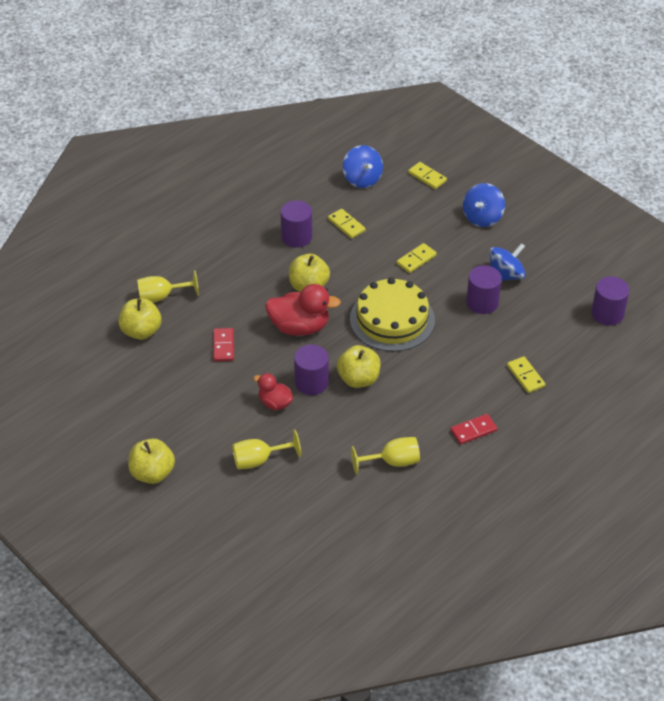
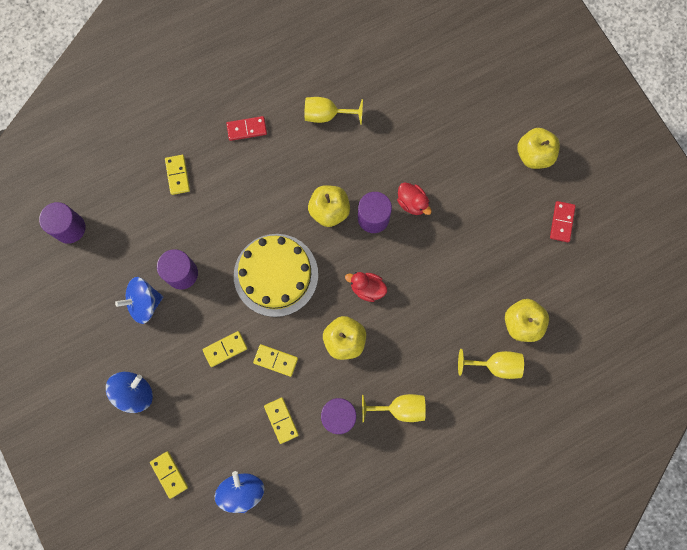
camera: 165 degrees left, 30 degrees up
(223, 346) = (446, 283): red domino -> red domino (562, 222)
(259, 460) = (440, 145): yellow goblet -> yellow goblet (400, 408)
(300, 327) = (367, 288): red duck -> red duck, size x0.59
(367, 261) = (276, 360): none -> yellow domino

